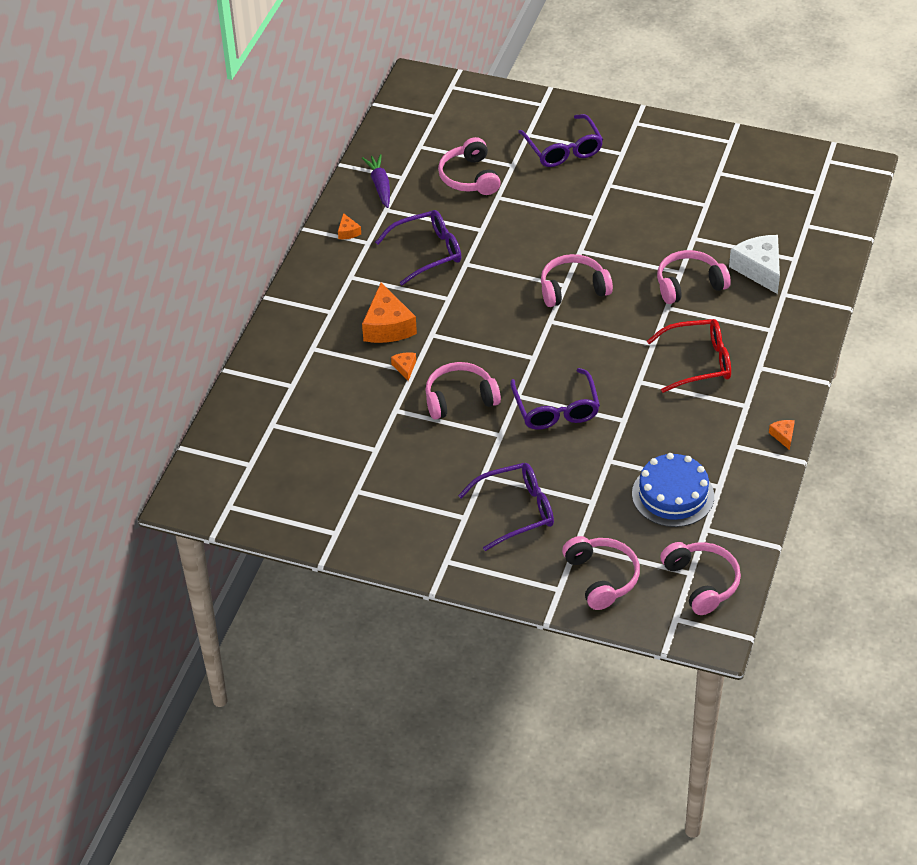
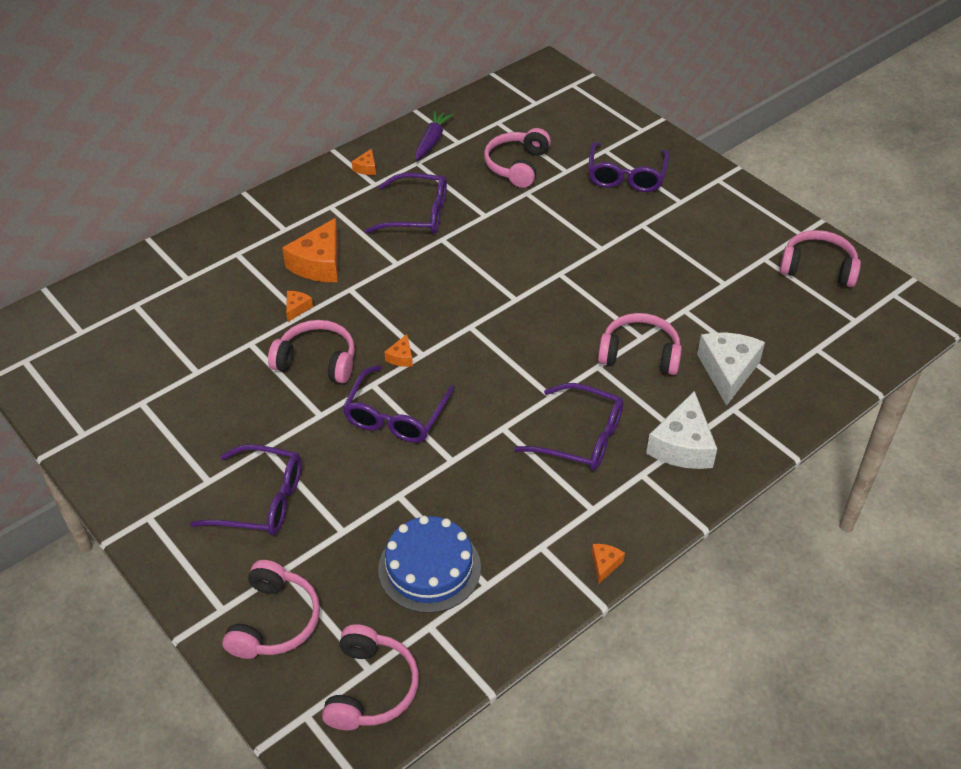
camera: 30 degrees right, 0 degrees up
(520, 367) = (401, 357): none -> orange cheese
(573, 289) = (520, 306): pink headphones -> pink headphones (818, 268)
(698, 362) = (581, 437): red glasses -> purple glasses
(770, 335) = (682, 446): none -> white cheese

